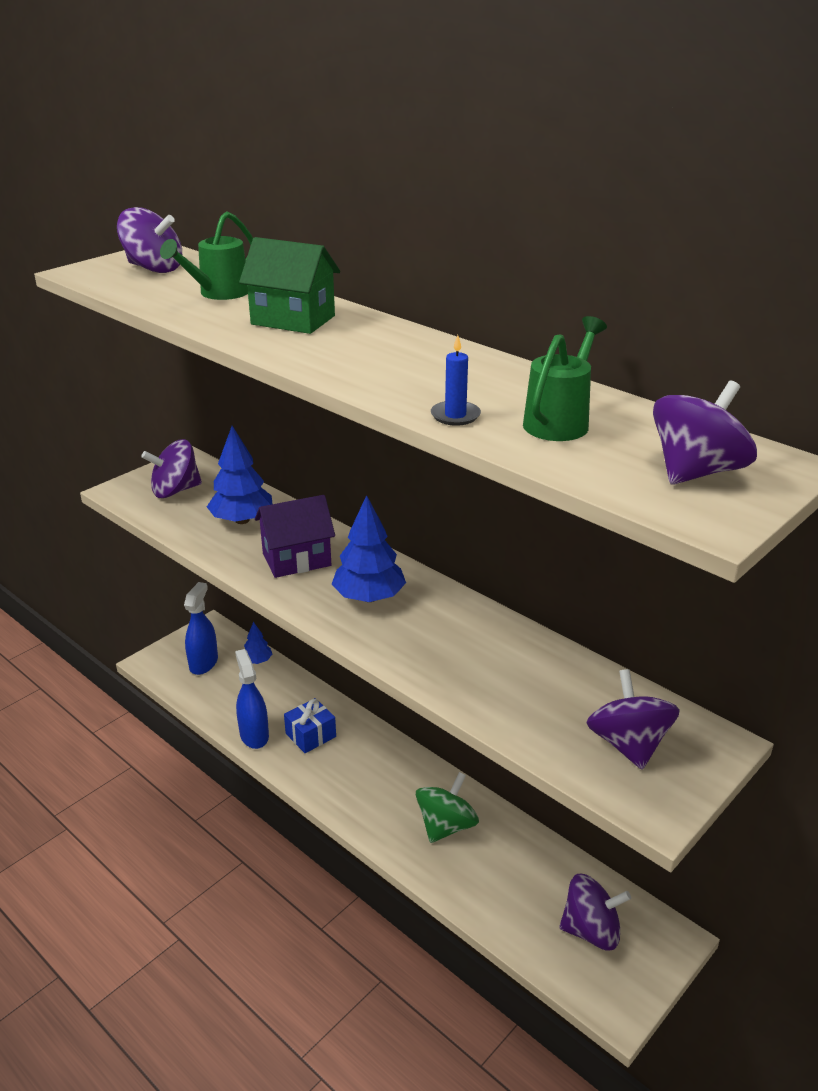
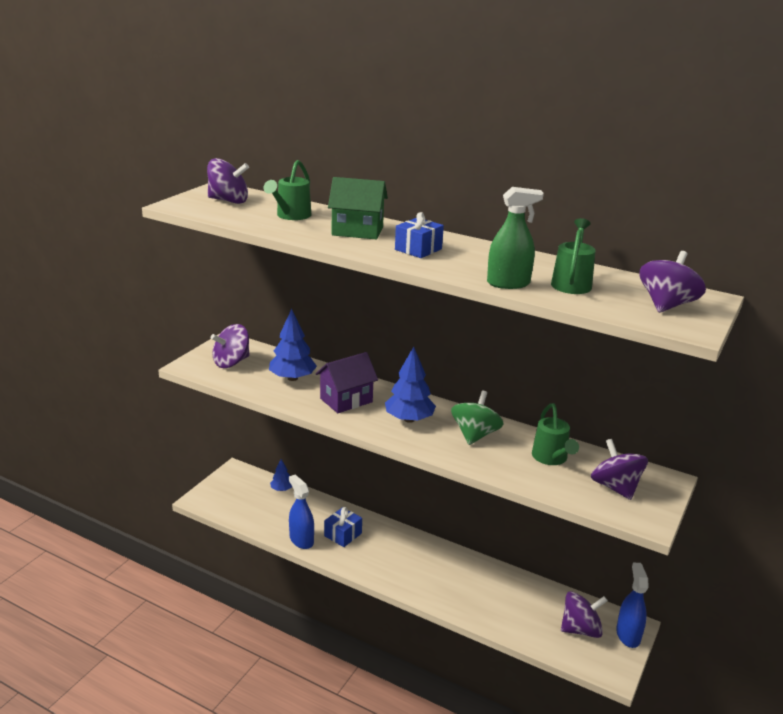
camera: 15 degrees left, 5 degrees down
(203, 663) = (241, 495): blue spray bottle -> blue spray bottle (628, 635)
(359, 352) = (418, 249): none -> blue gift
(446, 826) = (462, 580): green spinning top -> green spinning top (475, 435)
(455, 415) = (508, 283): blue candle -> green spray bottle
(549, 683) = (551, 458): none -> green watering can

